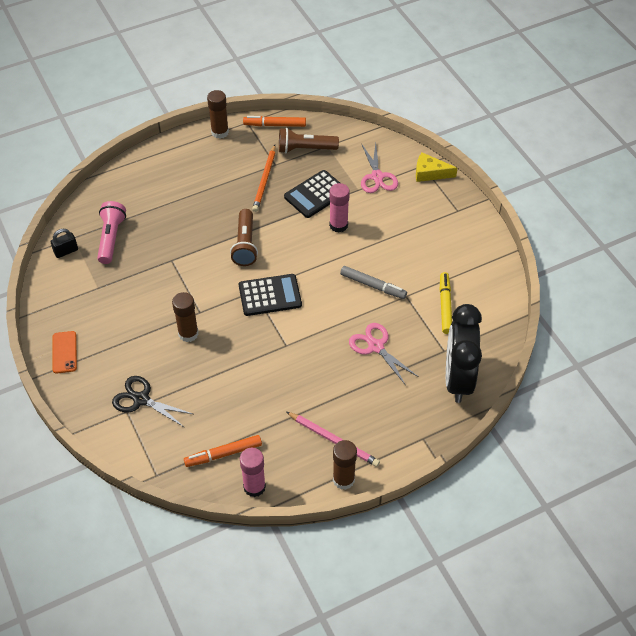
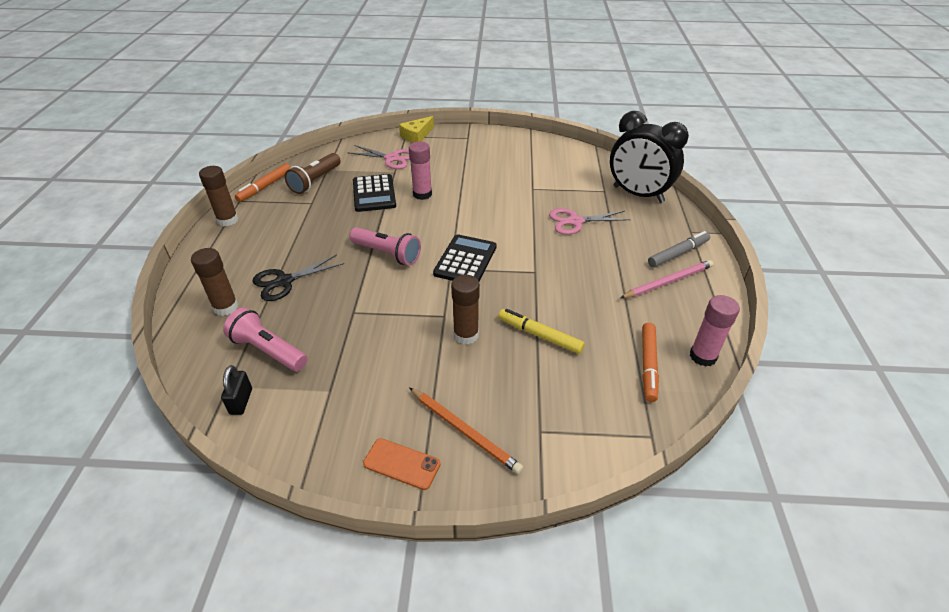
camera: 60 degrees left, 10 degrees down
(141, 399) = (531, 410): black scissors -> black scissors (284, 281)
(245, 245) = (387, 254): brown flashlight -> pink flashlight
(265, 180) = (322, 215): orange pencil -> orange pencil (464, 431)
(343, 479) = (718, 291): brown glue stick -> brown glue stick (226, 307)
(373, 285) = (507, 200): grey marker -> grey marker (678, 254)
(445, 306) = (558, 175): yellow marker -> yellow marker (540, 335)

